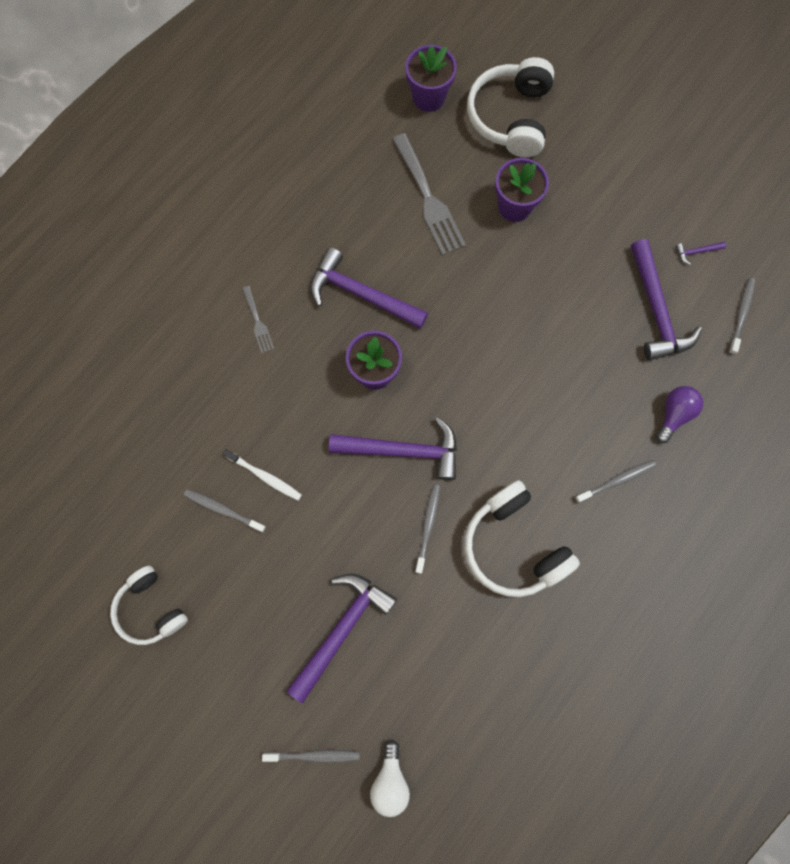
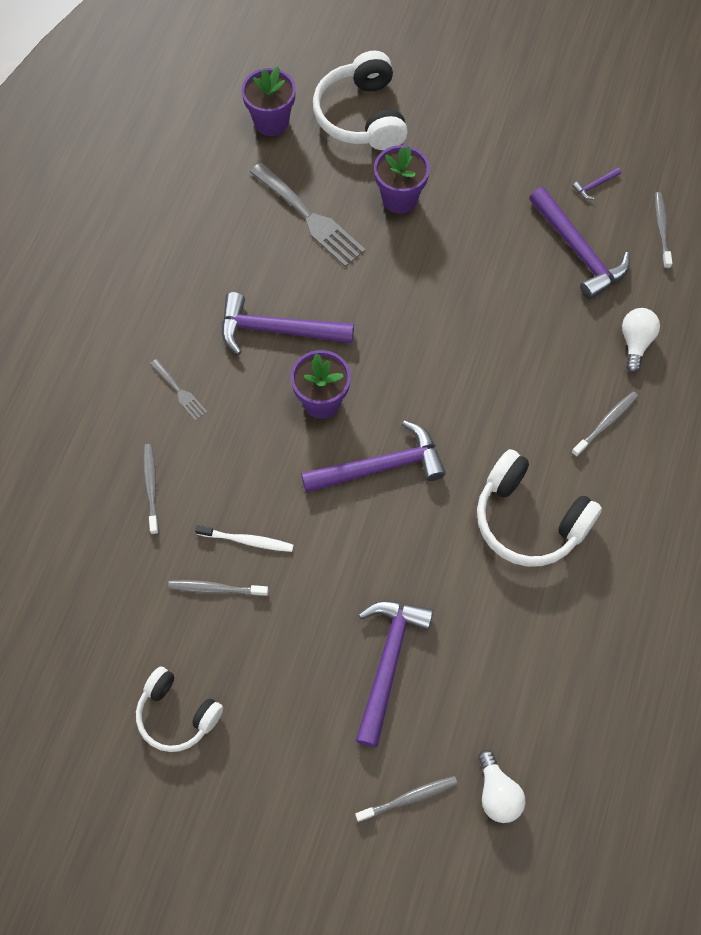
camera: 20 degrees left, 10 degrees down
(428, 526) = (436, 531): grey toothbrush -> grey toothbrush (151, 487)
(674, 414) = (636, 342): purple light bulb -> white light bulb

